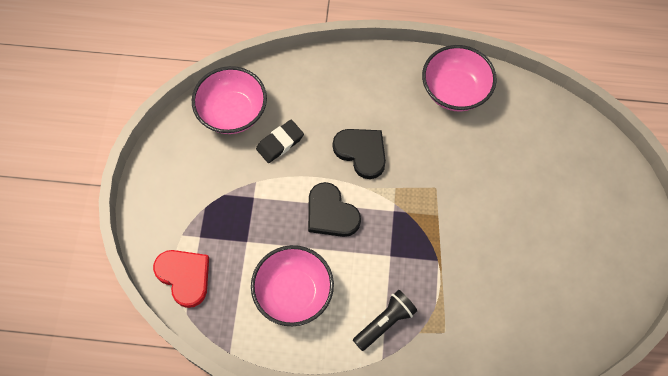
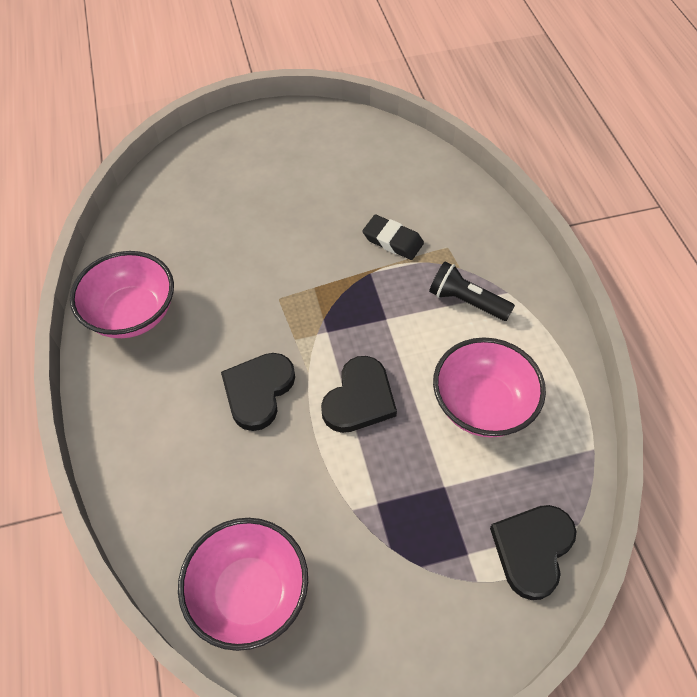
camera: 110 degrees left, 10 degrees down
(184, 276) = (532, 549): red heart -> black heart
(280, 143) = (279, 500): black eraser -> black eraser (392, 240)

